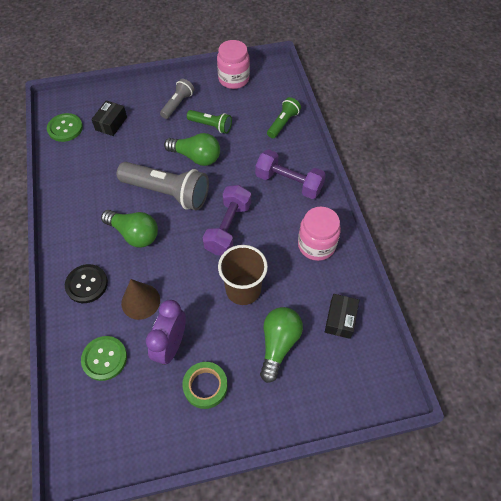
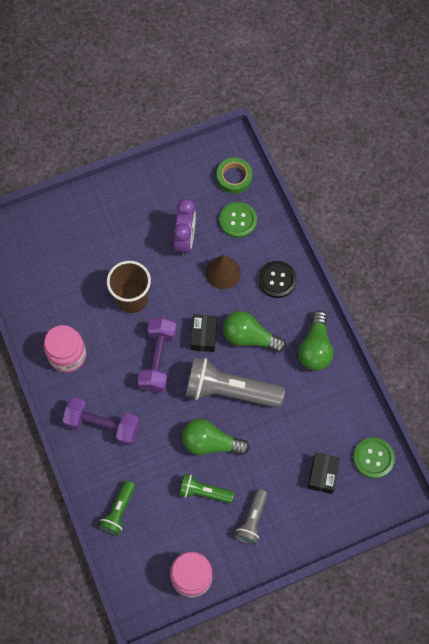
camera: 170 degrees right, 10 degrees up
(205, 386) = (149, 213): green tape -> green tape (234, 177)
(278, 344) = (93, 255): green light bulb -> green light bulb (315, 348)
(340, 319) = (41, 285): black box -> black box (203, 336)

